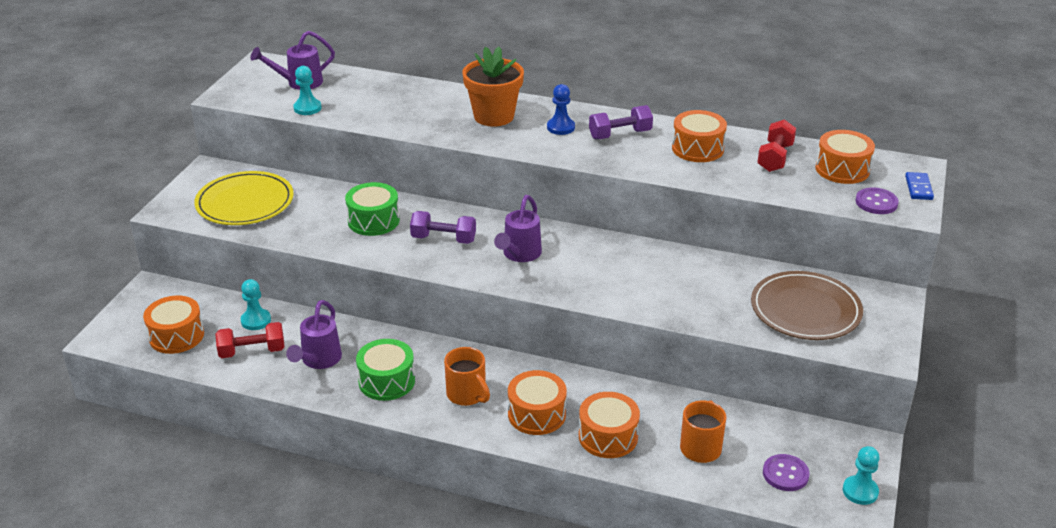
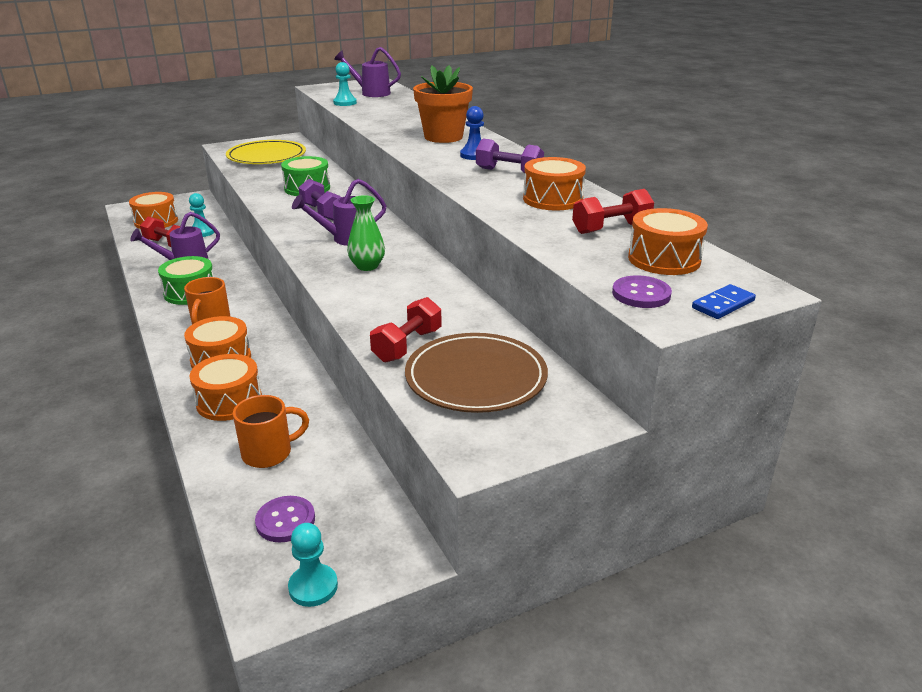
camera: 45 degrees right, 5 degrees down
(586, 270) = (367, 266): none -> green vase
(733, 313) = (407, 345): none -> red dumbbell

